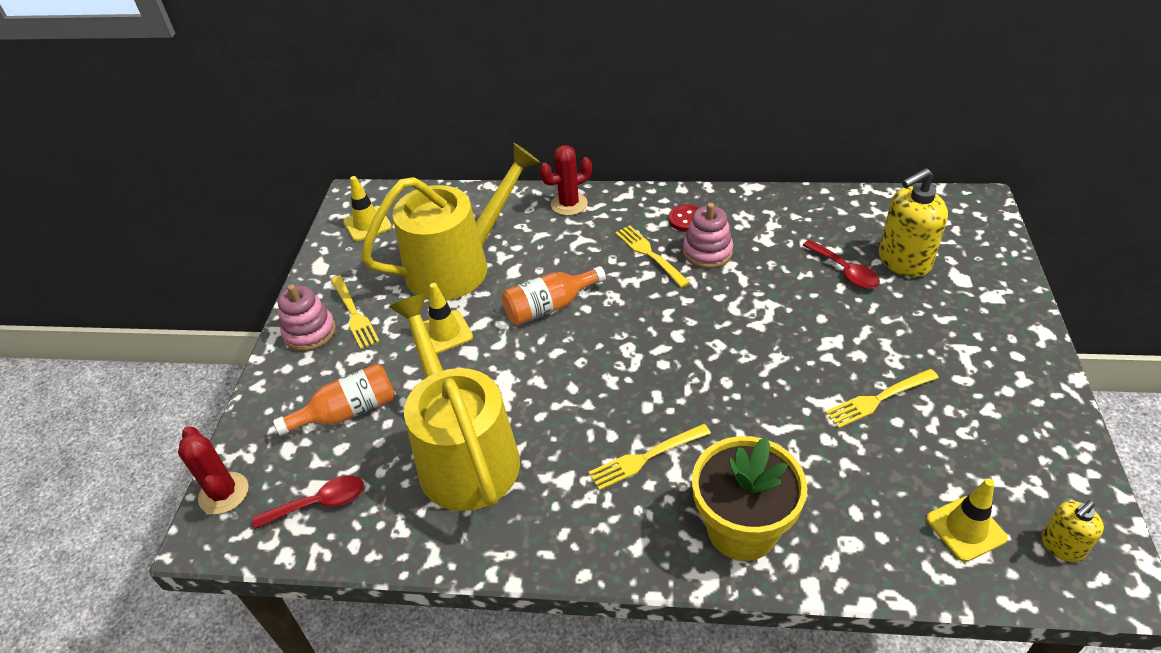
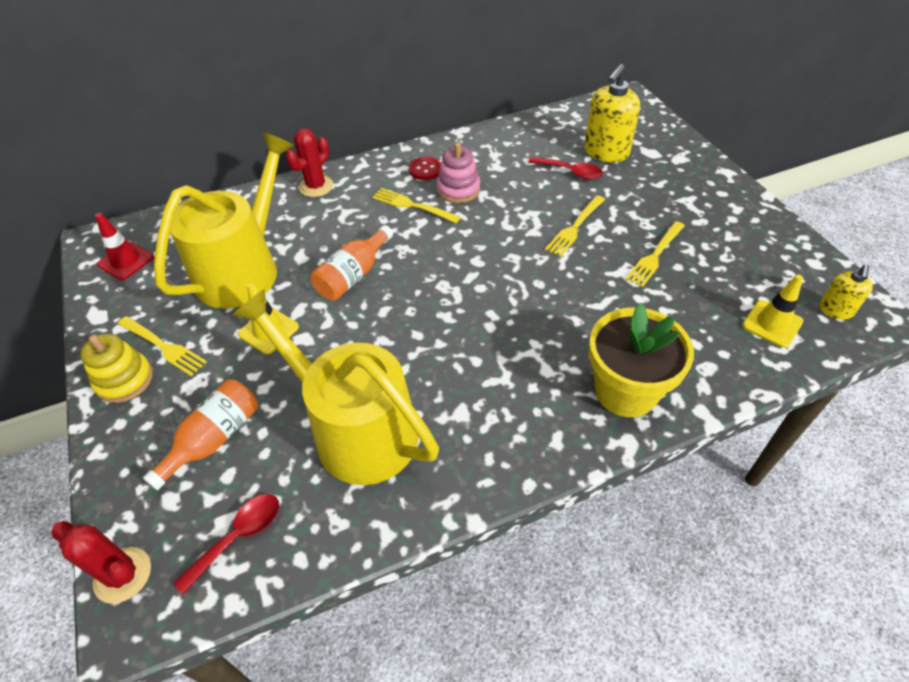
camera: 30 degrees left, 5 degrees up
(310, 332) = (124, 380): pink stacking toy -> yellow stacking toy
(367, 224) = (126, 261): yellow traffic cone -> red traffic cone
(646, 457) = (516, 367): yellow fork -> yellow fork (575, 227)

